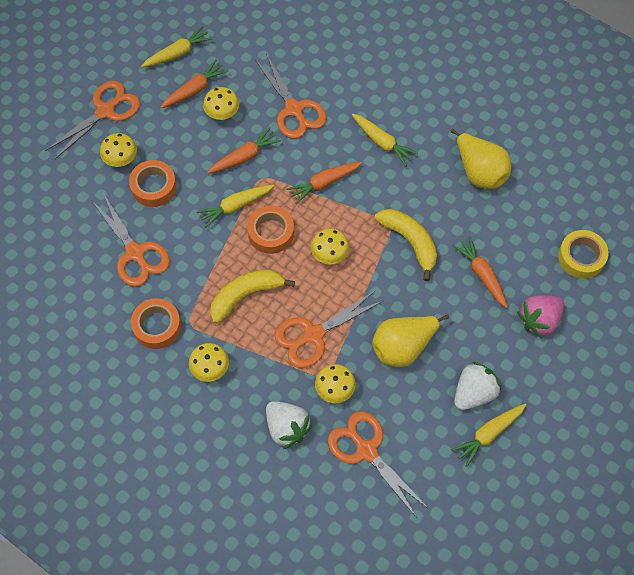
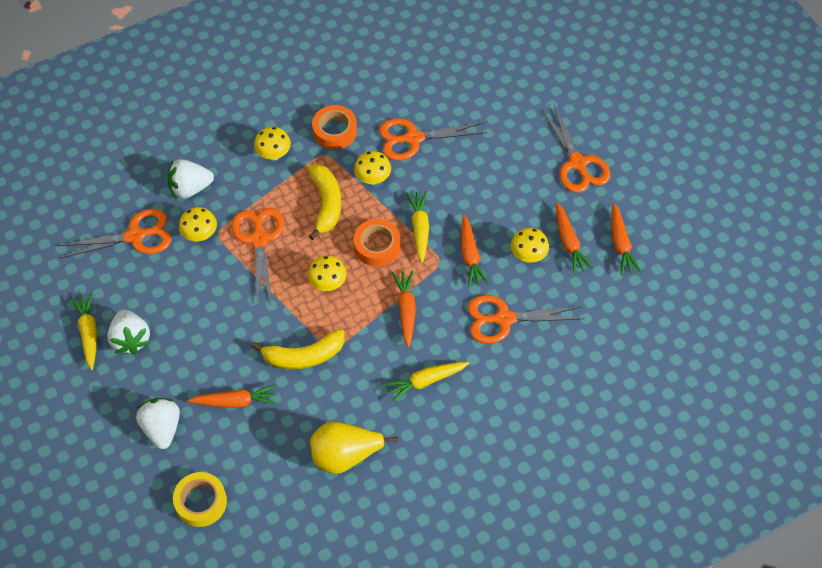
camera: 115 degrees right, 5 degrees down
(121, 160) = (516, 158): yellow mushroom -> yellow mushroom (373, 179)
(154, 187) = (474, 173): orange tape -> none
(178, 53) = (620, 244): yellow carrot -> orange carrot
(403, 347) = (206, 303): yellow pear -> none
(539, 320) = (162, 428): pink strawberry -> white strawberry

